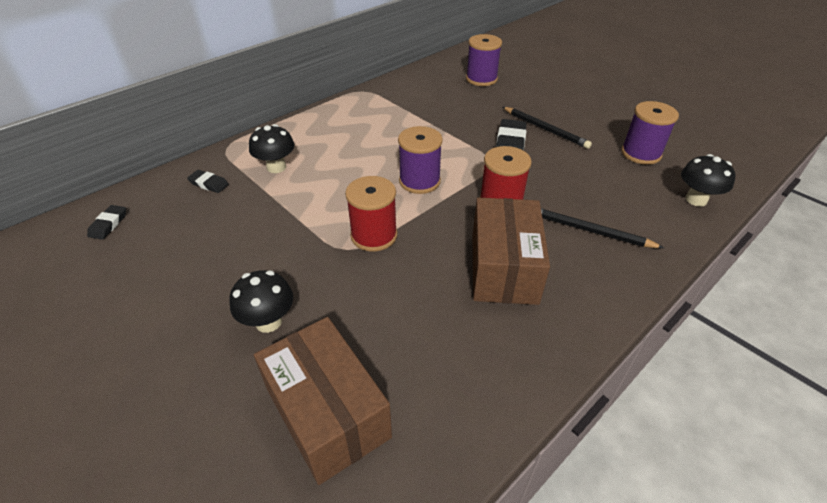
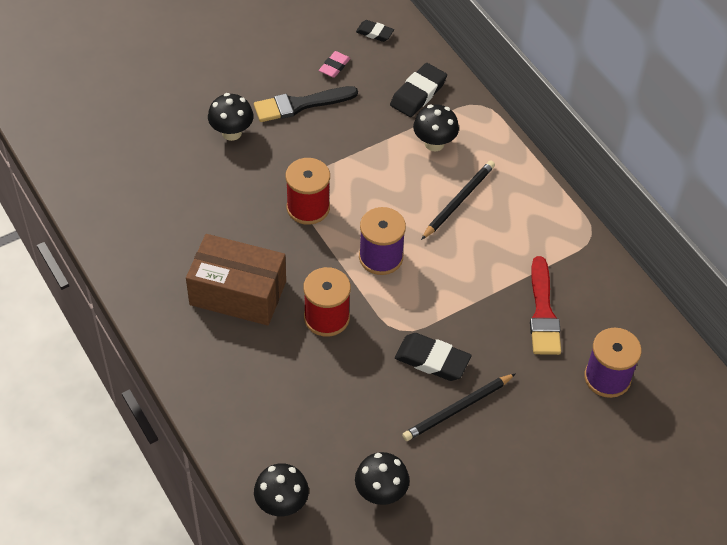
camera: 100 degrees right, 10 degrees up
(159, 248) = (334, 66): none -> pink eraser
(209, 184) = (418, 93): black eraser -> black eraser, size x1.67
(221, 266) = (300, 105): none -> black brush
(327, 413) = (144, 160): brown box -> none
(441, 103) = (543, 312): none -> red brush
(589, 231) = (264, 379): black pencil -> black pencil (458, 201)
(641, 153) = (381, 493): purple spool -> black mushroom

